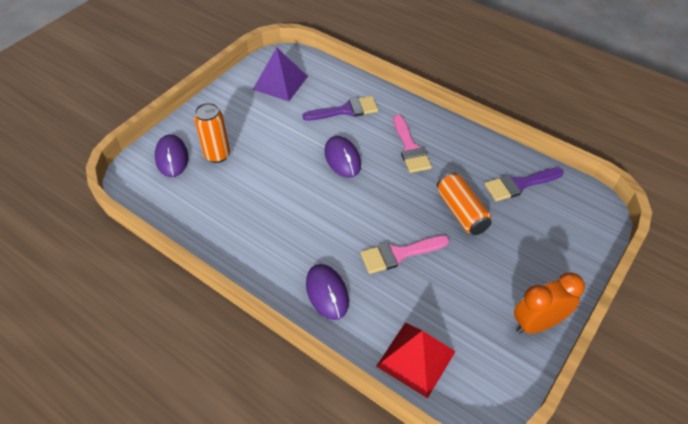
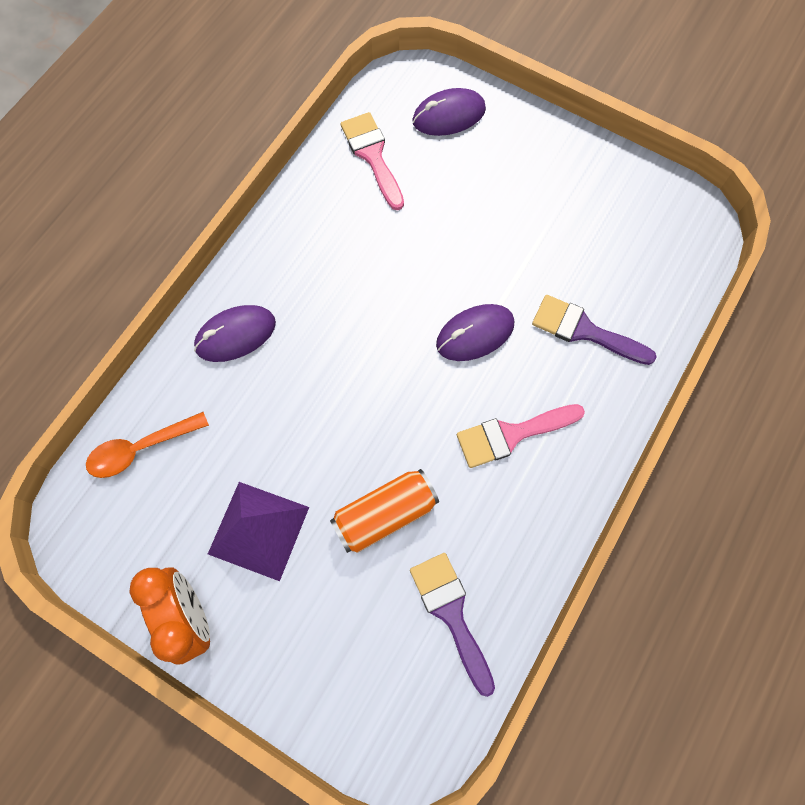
camera: 85 degrees right, 20 degrees up
(217, 155) = (461, 168): orange can -> none
(280, 82) = (632, 226): purple pyramid -> purple pyramid (259, 530)
(346, 110) = (584, 330): purple brush -> purple brush turned 135 degrees clockwise
(399, 254) = (300, 423): pink brush -> pink brush (372, 156)
(416, 358) = (141, 449): red pyramid -> orange spoon

